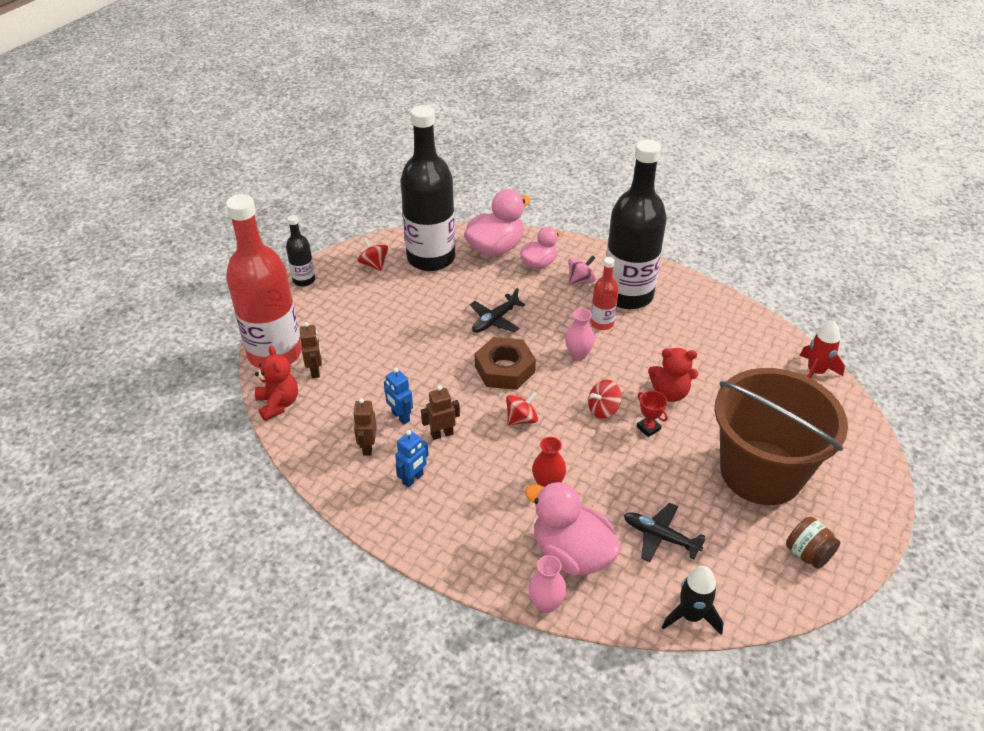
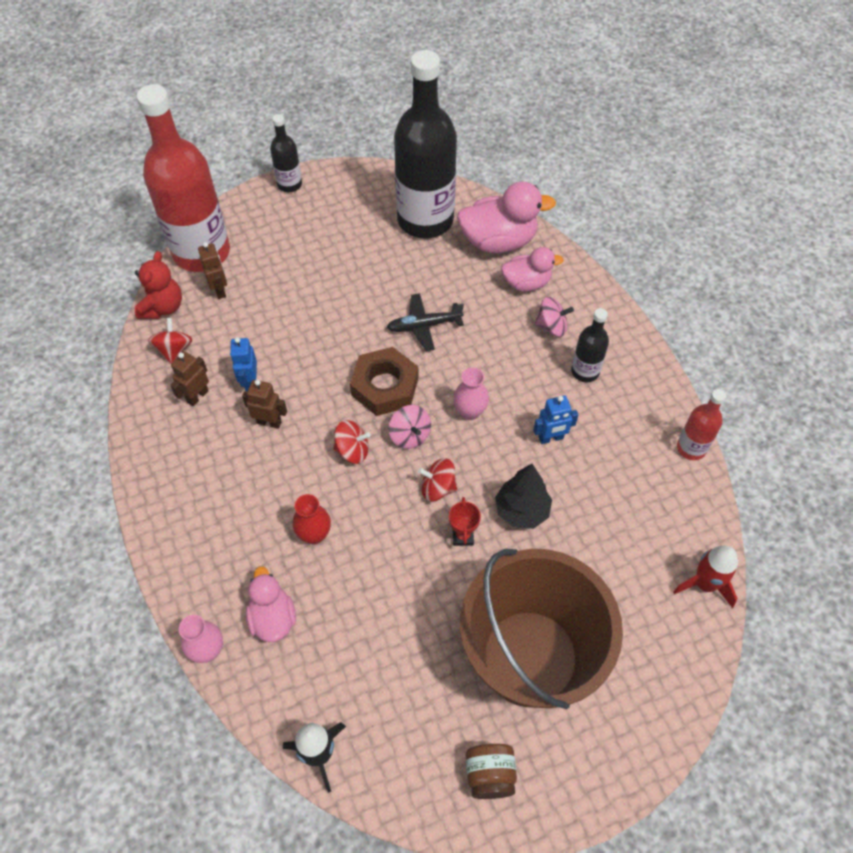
camera: 35 degrees right, 15 degrees up
(315, 371) = (220, 290): brown robot -> brown robot turned 45 degrees counterclockwise
(374, 264) = (366, 199): red spinning top -> red spinning top (174, 350)
(413, 479) = (207, 452): blue robot -> blue robot (551, 438)
(552, 389) = (410, 435): none -> pink spinning top
(572, 553) = (273, 618): pink duck -> pink duck, size x0.62
(602, 323) = (527, 389): red bottle -> red bottle (691, 448)
(627, 295) = (585, 371): black bottle -> black bottle, size x0.46
(660, 537) = (366, 657): black plane -> none
(670, 393) = (522, 511): red teddy bear -> black tree

